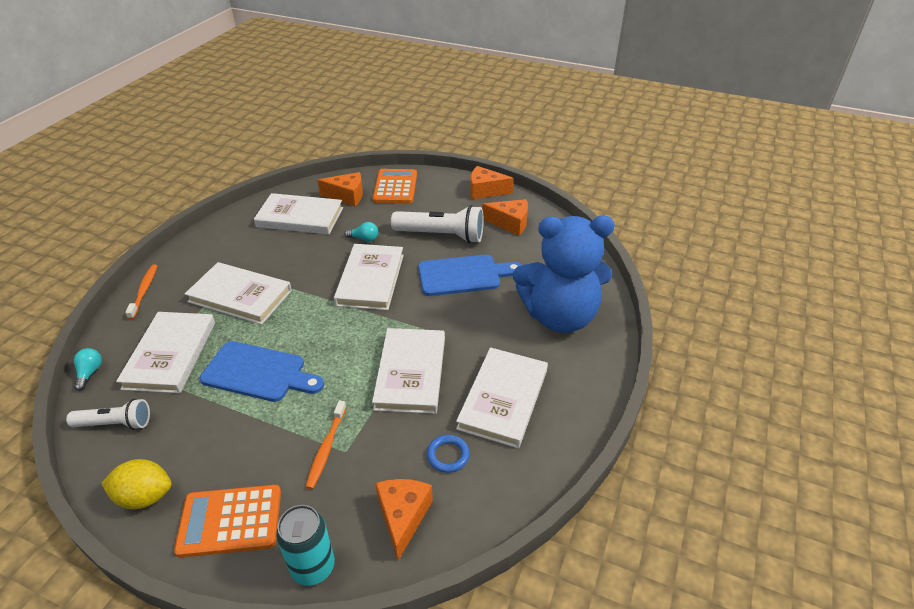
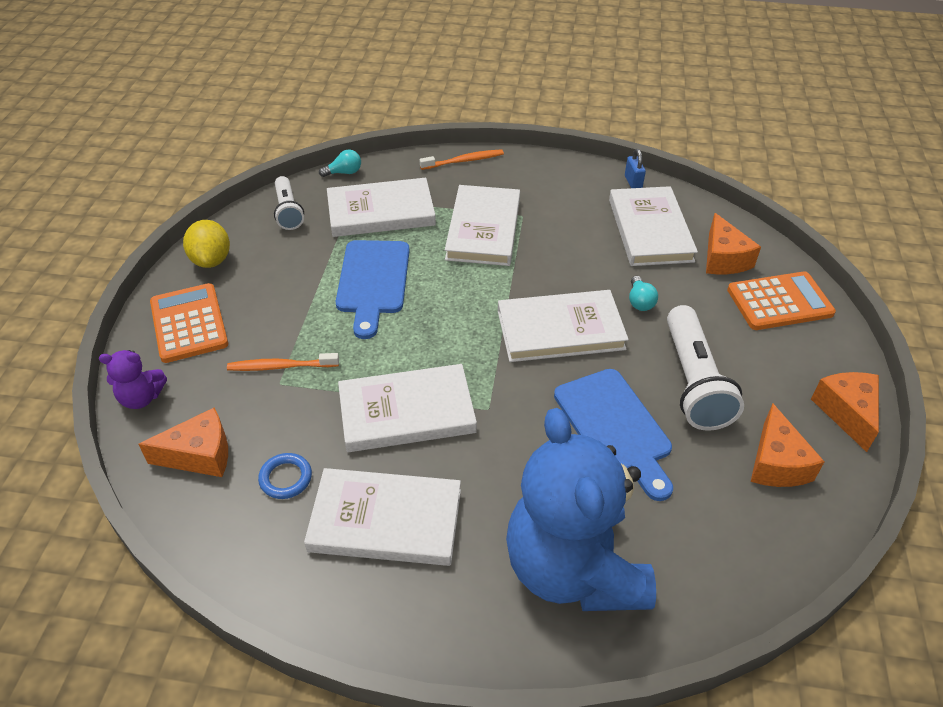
camera: 75 degrees right, 5 degrees up
(245, 212) = (633, 183): none -> blue padlock
(313, 567) = (141, 398): turquoise can -> purple teddy bear

